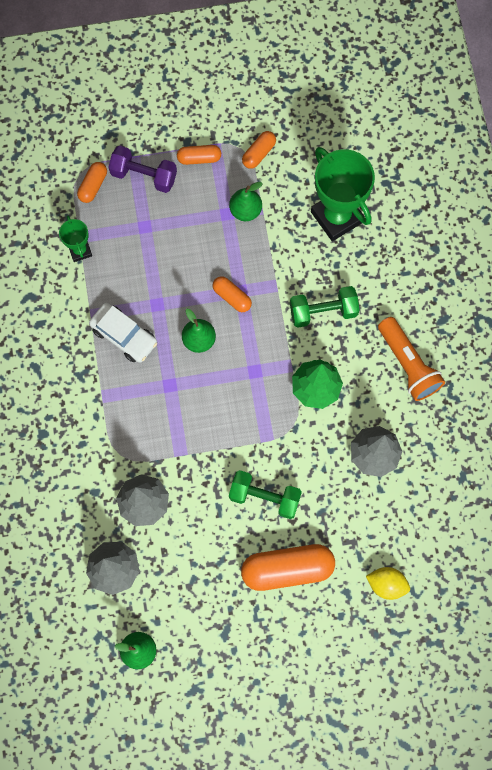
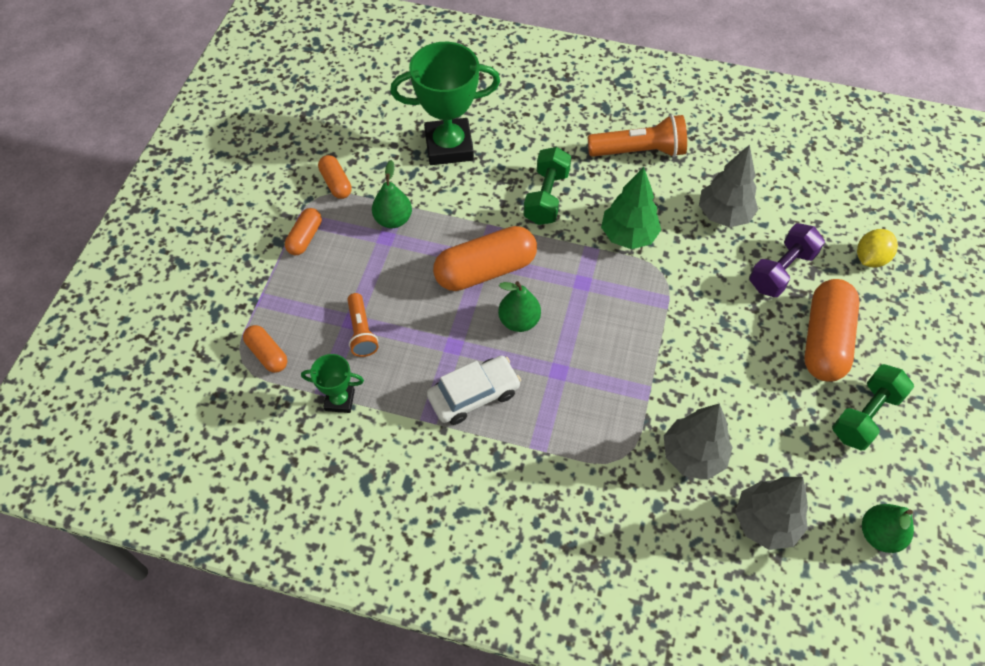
camera: 65 degrees left, 15 degrees down
(139, 237) = (361, 332): none -> orange flashlight
(144, 176) = (289, 297): purple dumbbell -> purple dumbbell (781, 270)
(232, 297) = (485, 270): orange capsule -> orange capsule, size x1.91
(264, 497) = (733, 329): green dumbbell -> green dumbbell (865, 415)

